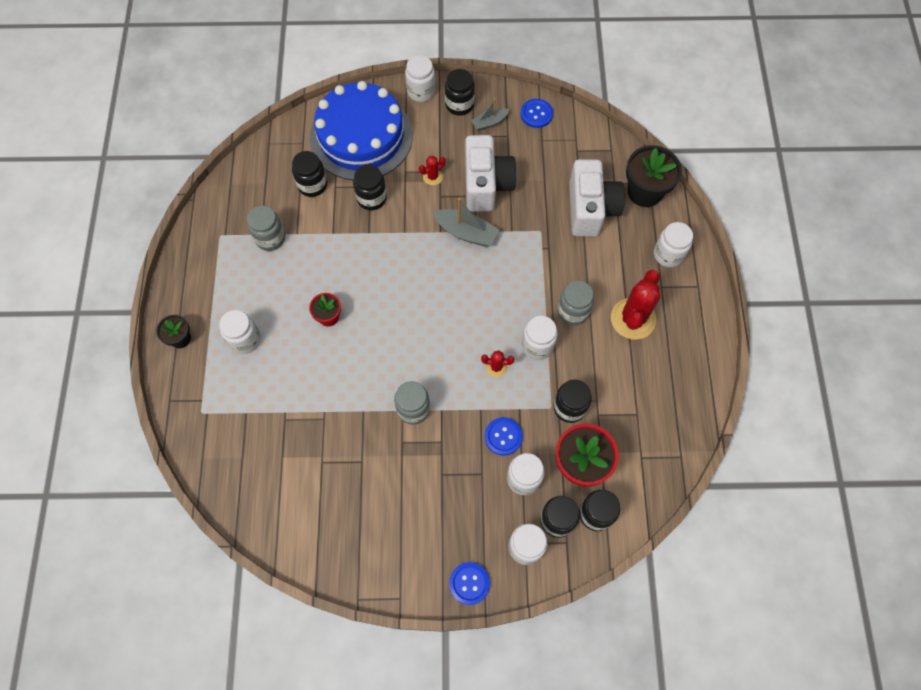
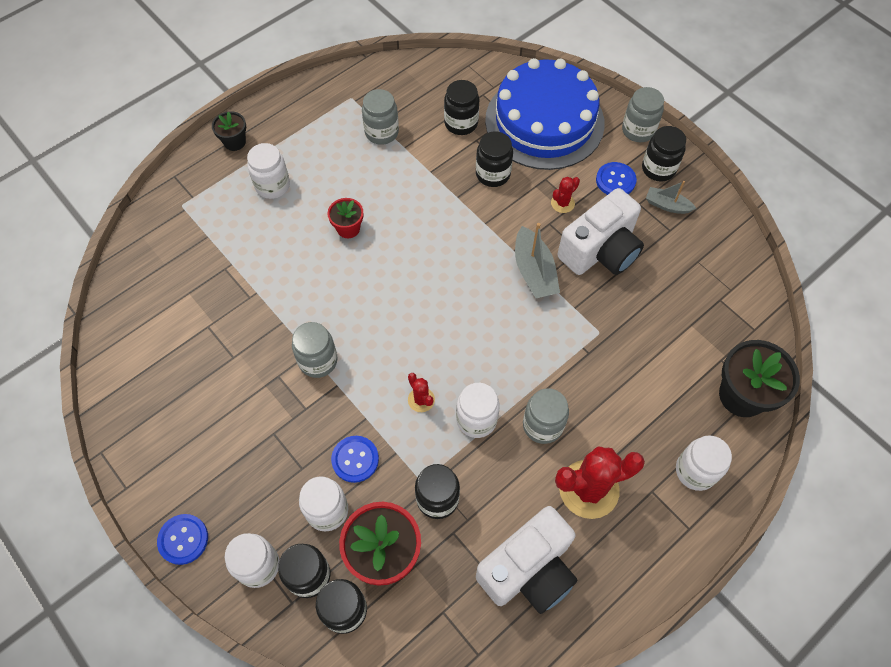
camera: 50 degrees right, 5 degrees down
(421, 91) = (638, 130): white jar -> grey jar
(432, 177) = (562, 203): red cactus -> red cactus turned 60 degrees counterclockwise
(536, 114) = (720, 236): blue button -> blue button (615, 180)
(590, 209) = (669, 359): white camera -> white camera (528, 570)

